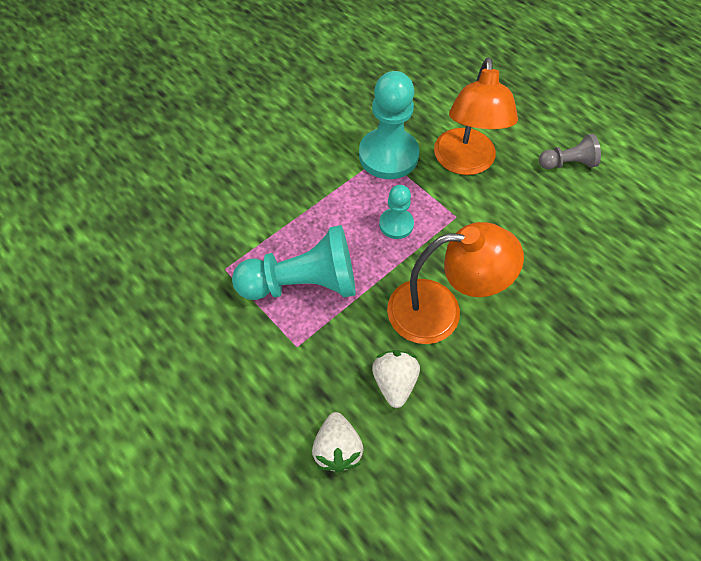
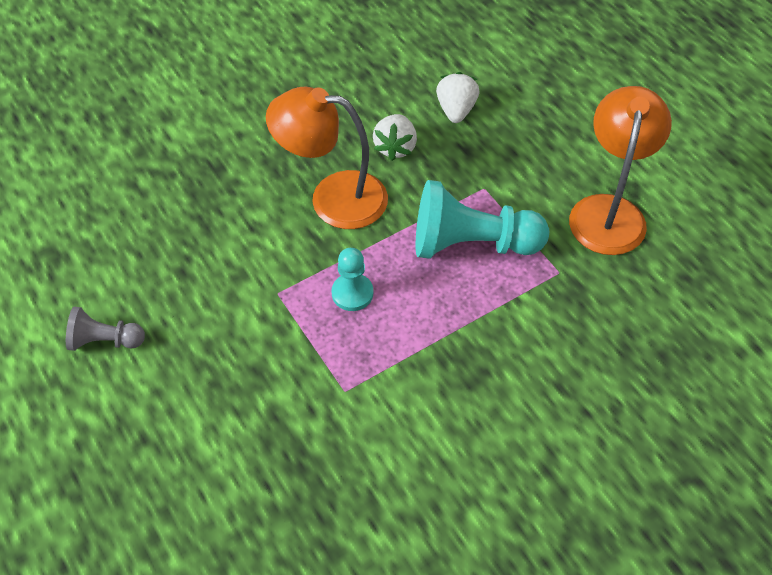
camera: 170 degrees left, 5 degrees down
(388, 155) = (336, 389): turquoise pawn -> none
(464, 163) = (237, 362): orange lamp -> orange lamp (609, 211)

